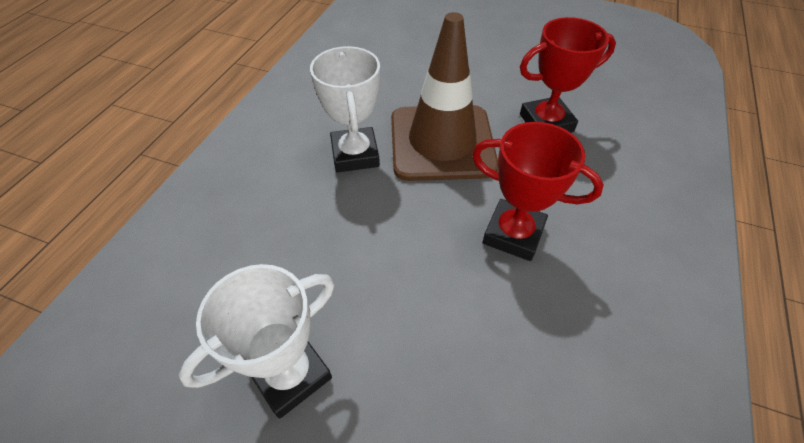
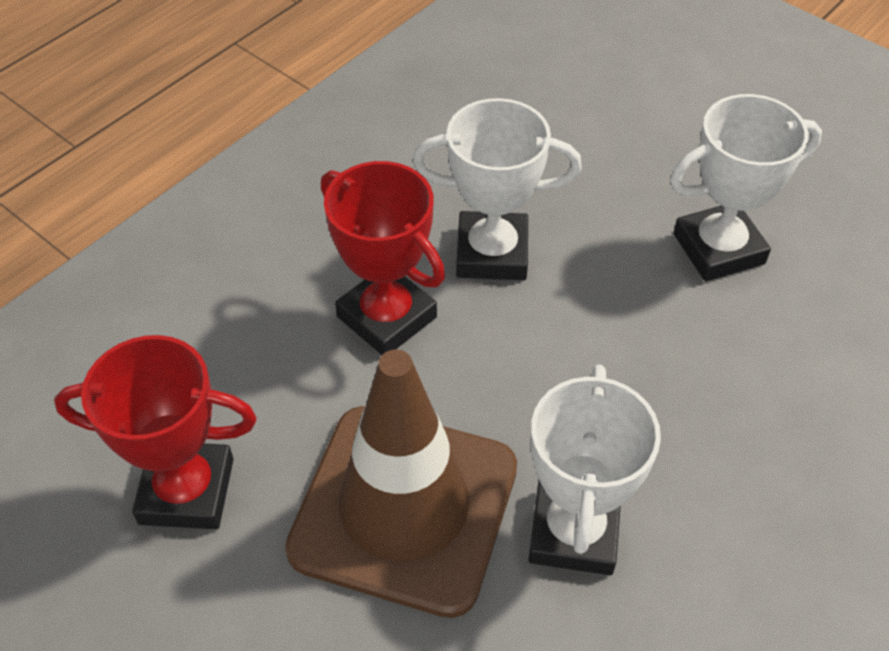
camera: 160 degrees left, 0 degrees up
(471, 307) = (492, 253): none -> white trophy

